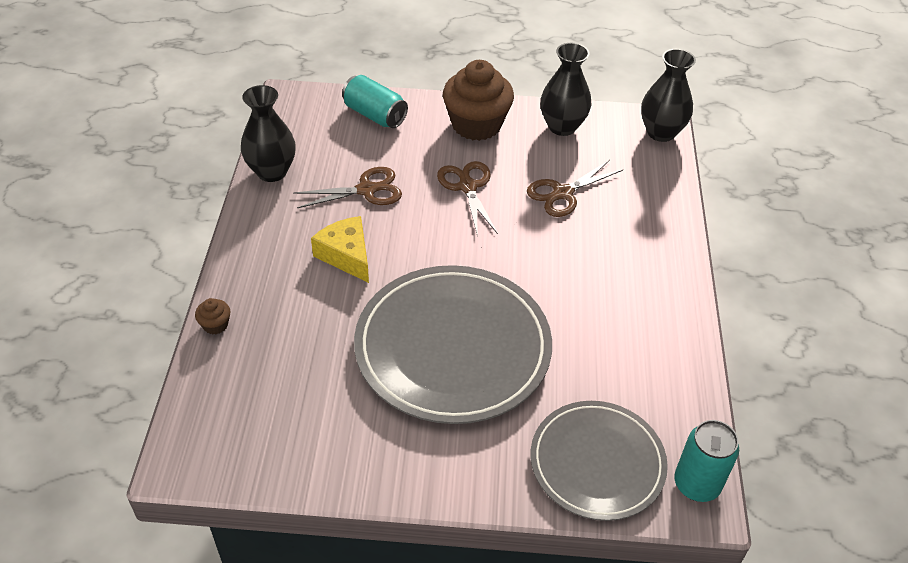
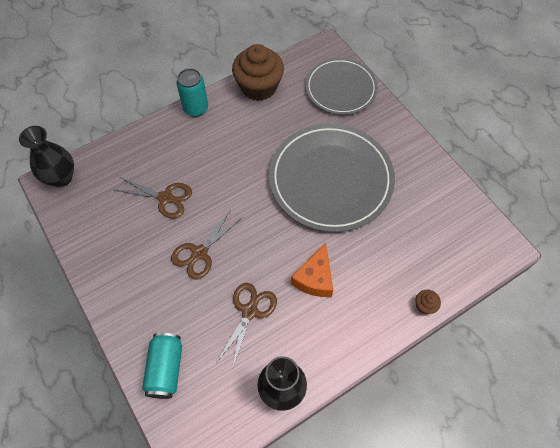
camera: 125 degrees left, 15 degrees up
(346, 255) = (315, 278): yellow cheese -> orange cheese
(367, 190) = (249, 311): brown scissors -> brown scissors turned 75 degrees clockwise
(476, 124) = (128, 290): brown cupcake -> brown cupcake (259, 87)
(562, 126) = (93, 236): black vase -> none
(696, 484) = (318, 52): turquoise can -> turquoise can (196, 108)

